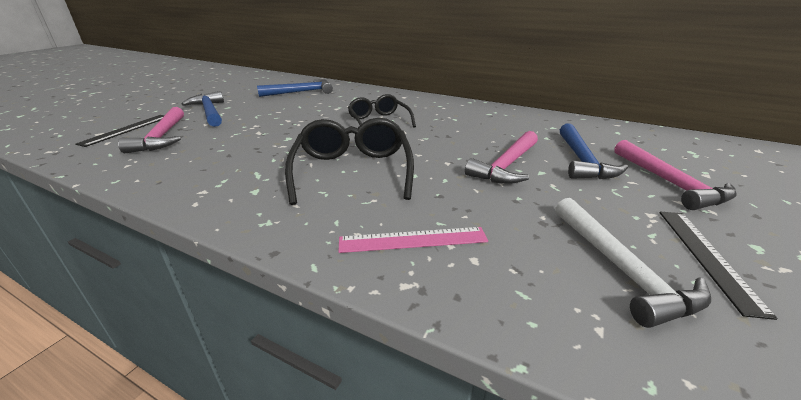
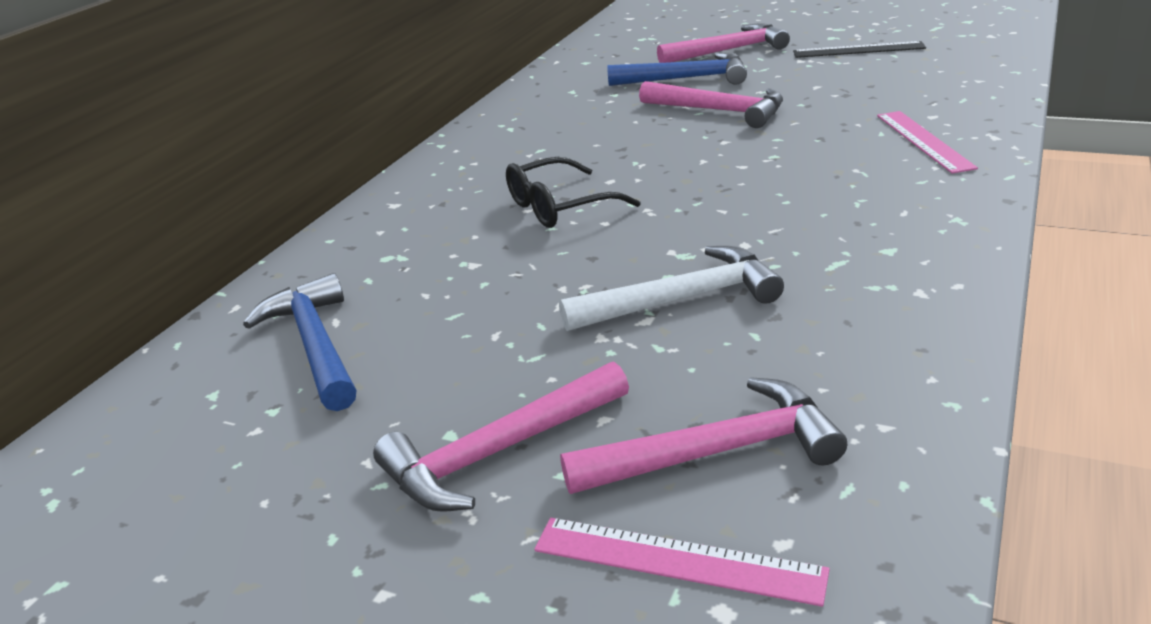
camera: 90 degrees left, 0 degrees up
(126, 129) = (677, 560): black ruler -> pink ruler
(209, 112) = (500, 452): blue hammer -> pink hammer
(352, 171) = (783, 194): black glasses -> none
(620, 268) = (899, 72): white hammer -> white hammer (681, 300)

